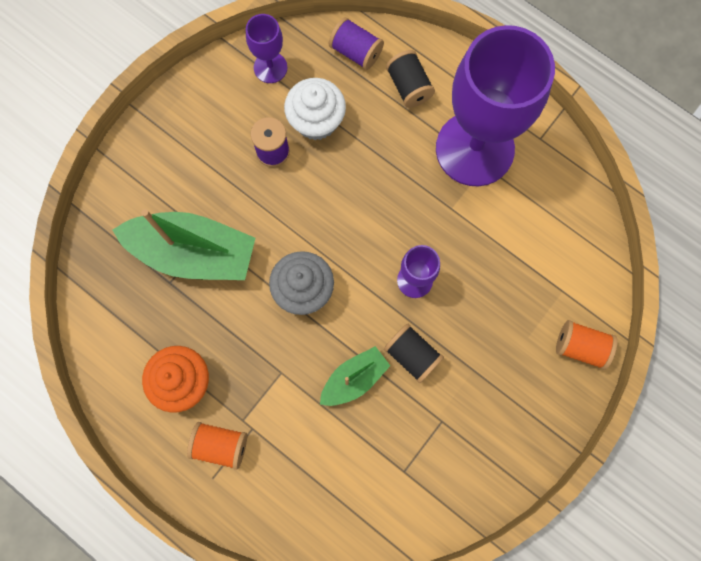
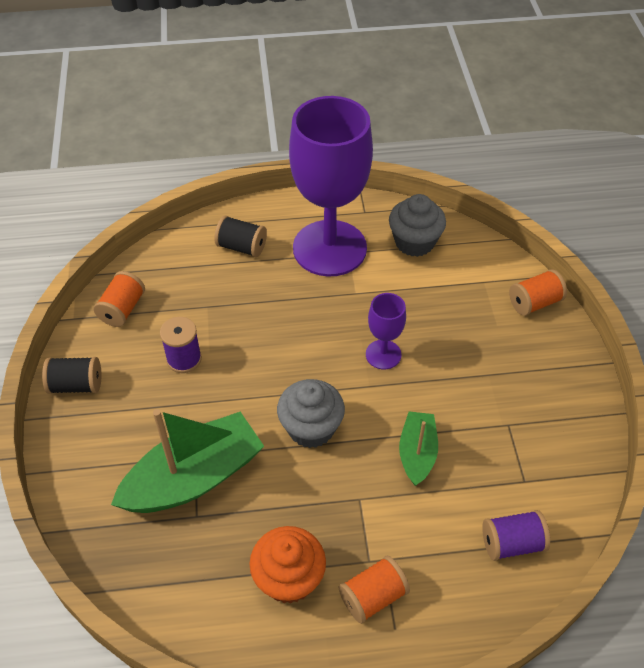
camera: 45 degrees left, 25 degrees down
(270, 67) = (122, 309): purple goblet -> orange spool
(316, 121) = (196, 315): white cupcake -> none
(356, 52) = (179, 254): purple spool -> purple spool (512, 543)
(412, 355) = (437, 401): black spool -> black spool (76, 385)
(548, 204) = (414, 242): none -> grey cupcake

